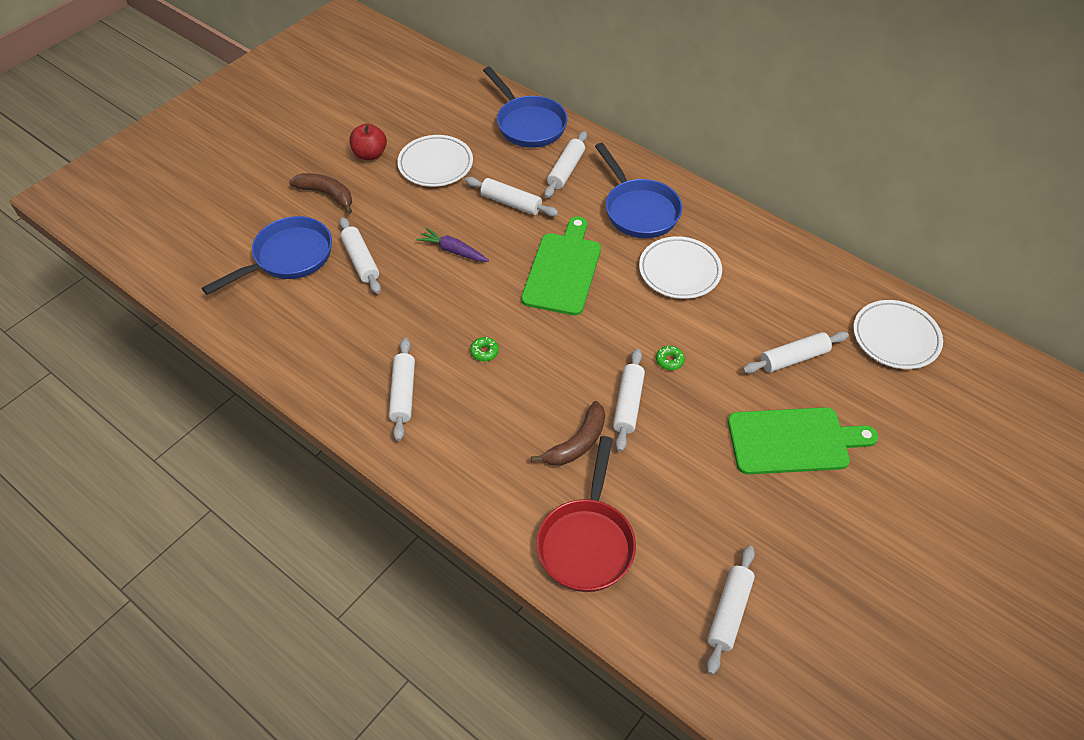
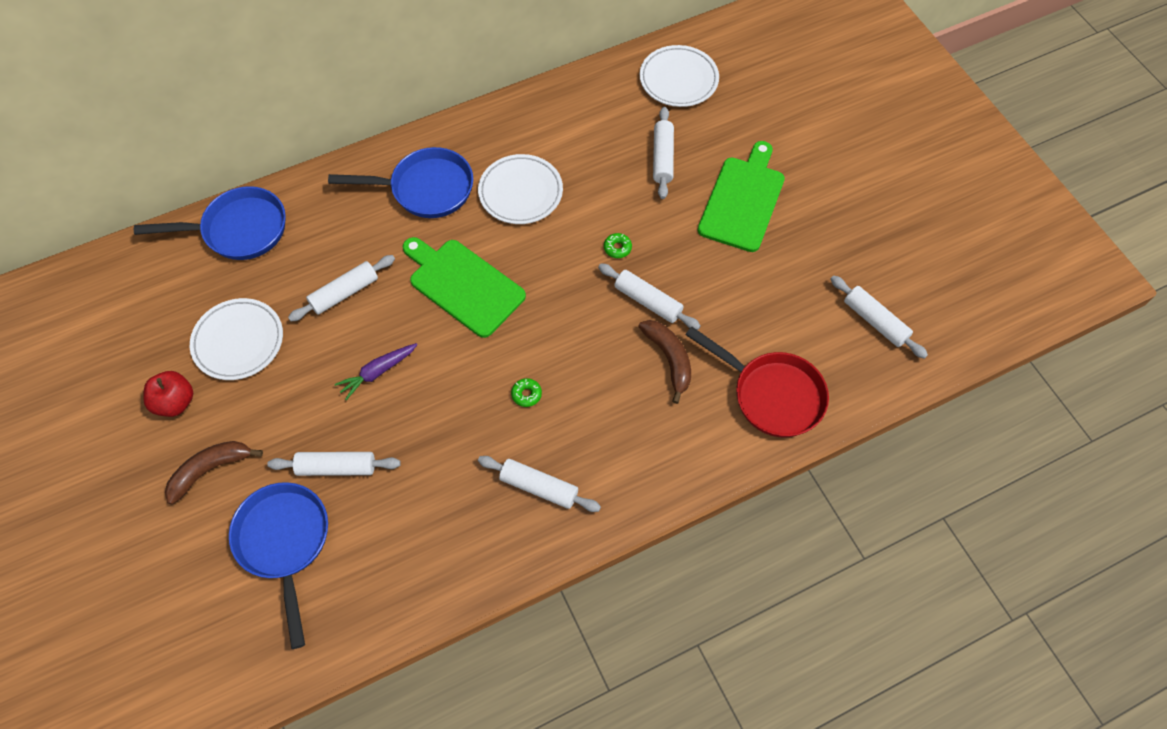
camera: 65 degrees left, 10 degrees up
(566, 170) = (331, 225): white rolling pin -> none

